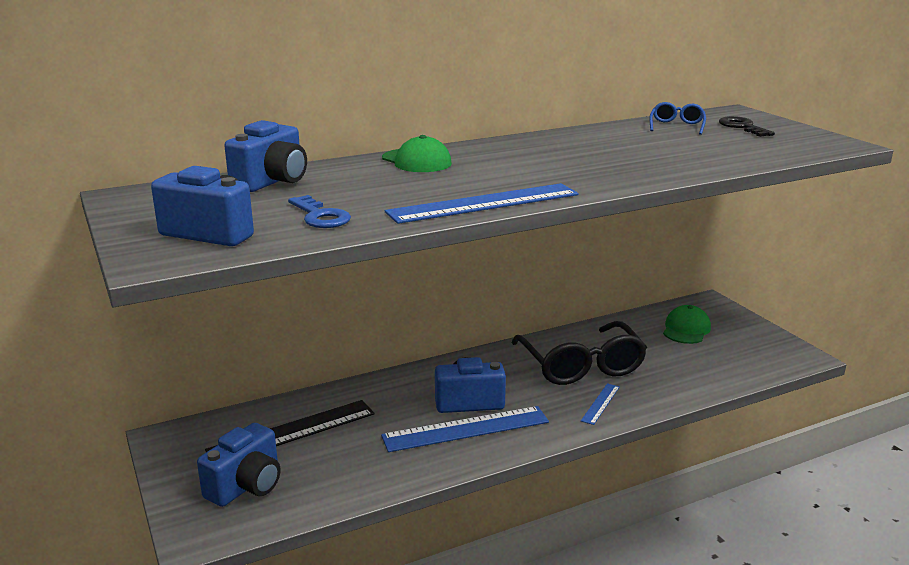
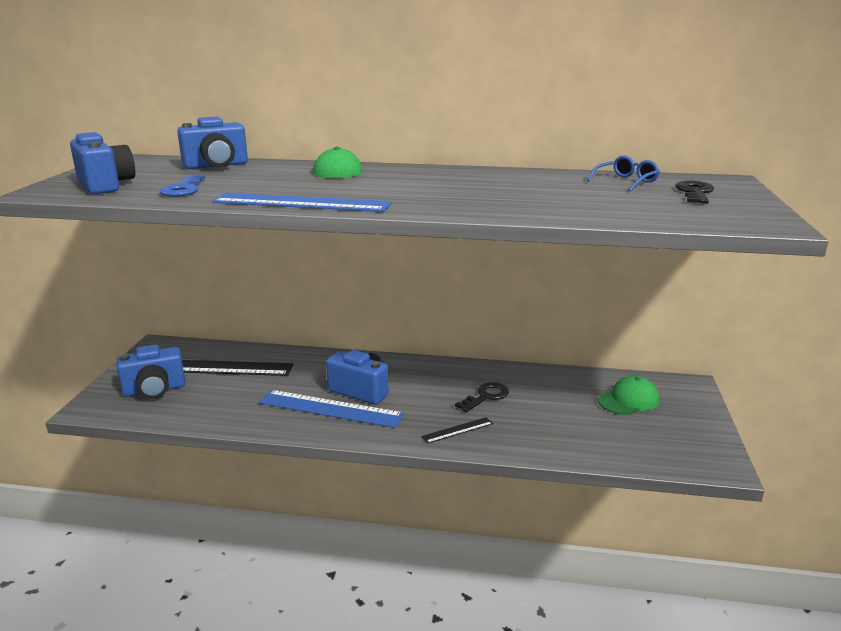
camera: 35 degrees right, 0 degrees up
(581, 366) = (486, 396): black glasses -> black key
(600, 403) = (457, 430): blue ruler -> black ruler

